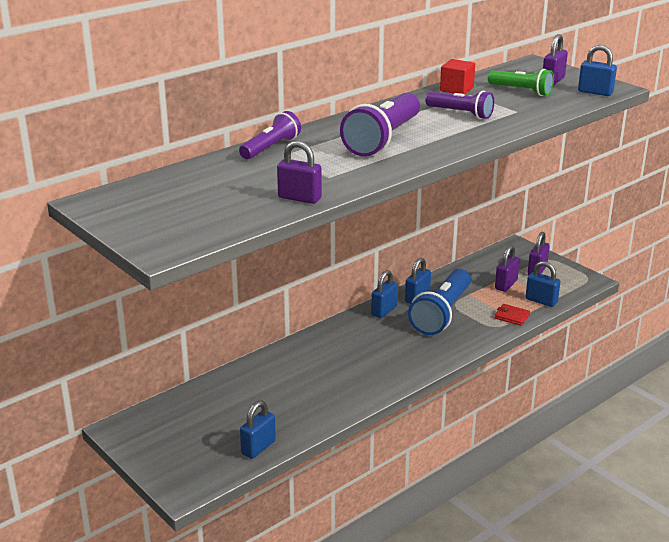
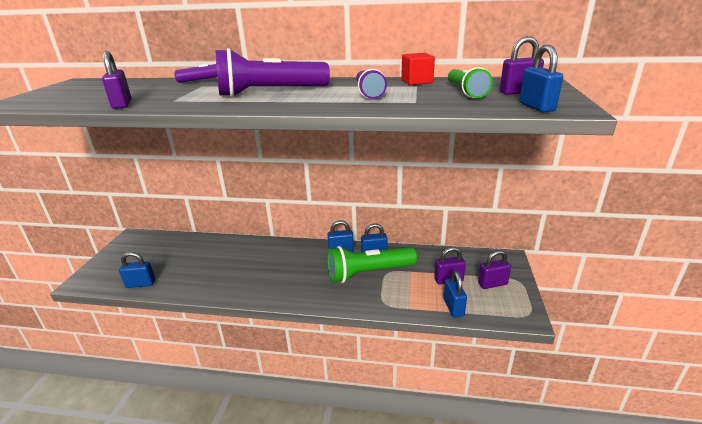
camera: 50 degrees right, 0 degrees up
(442, 313) = (368, 273): blue flashlight -> green flashlight
(511, 316) = (409, 304): red wallet -> none

